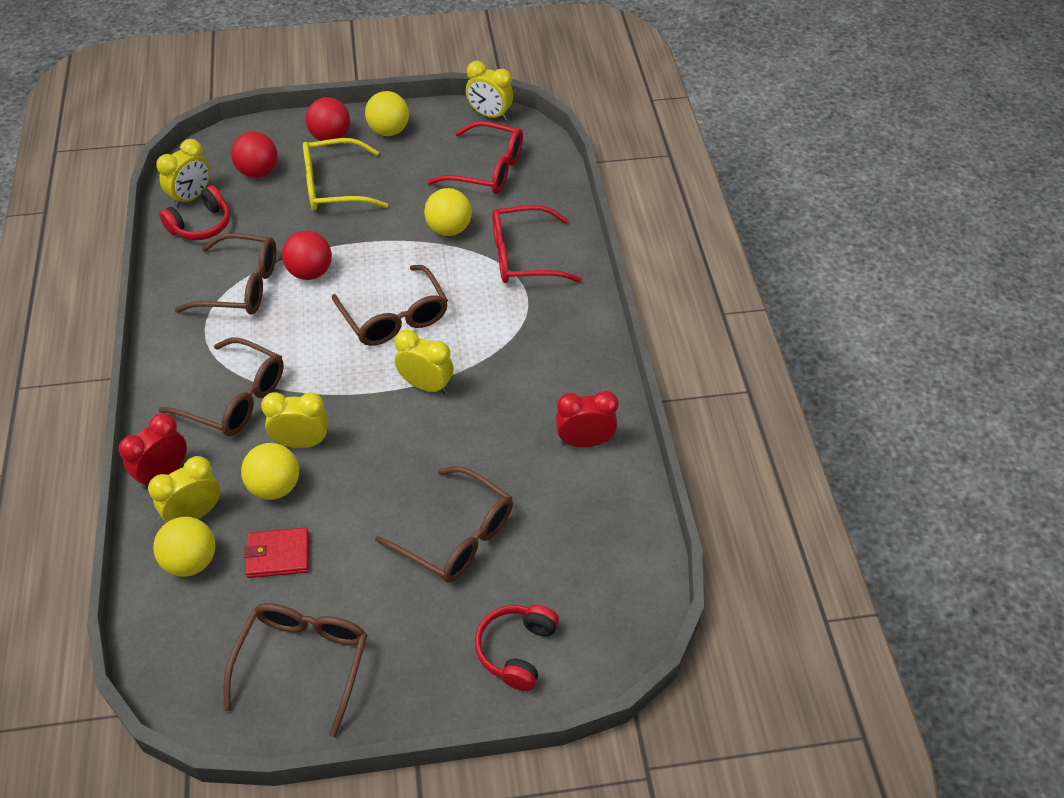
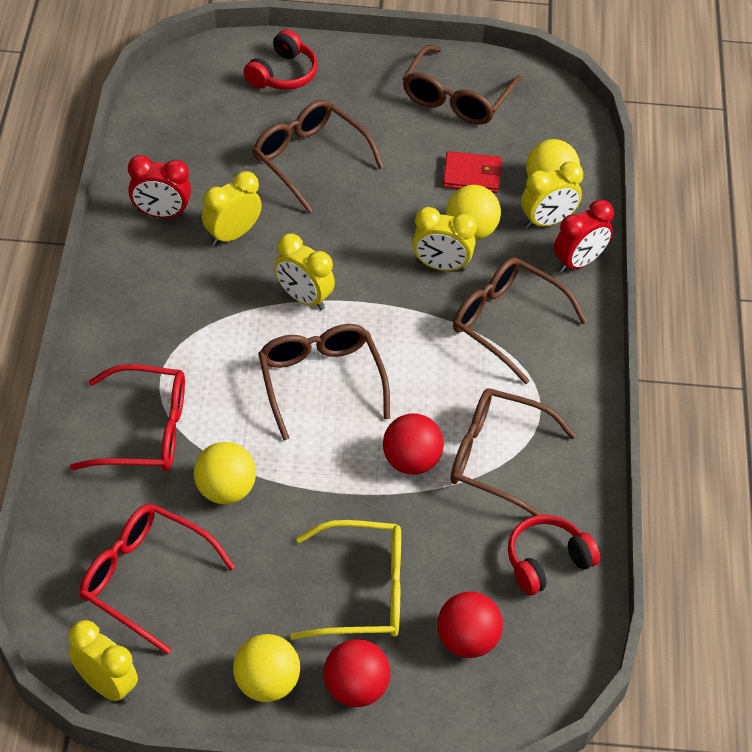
camera: 170 degrees left, 0 degrees up
(191, 197) = (561, 612): yellow clock -> yellow clock (232, 235)

